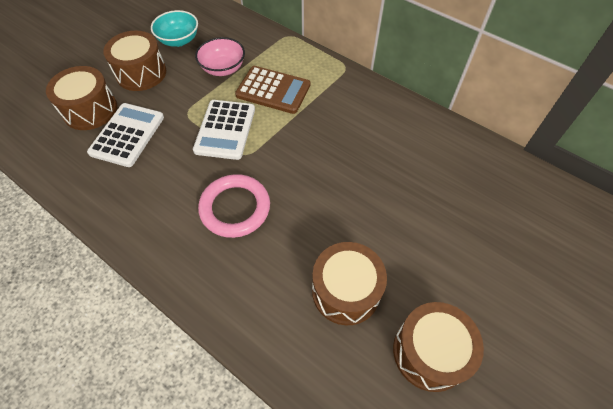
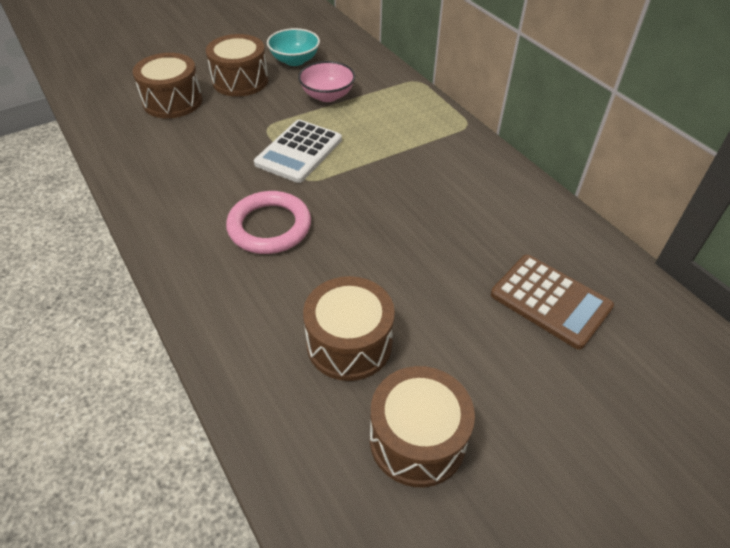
camera: 20 degrees right, 10 degrees down
(127, 135) = (196, 132): white calculator -> none
(273, 90) = (371, 128): brown calculator -> brown calculator (550, 301)

